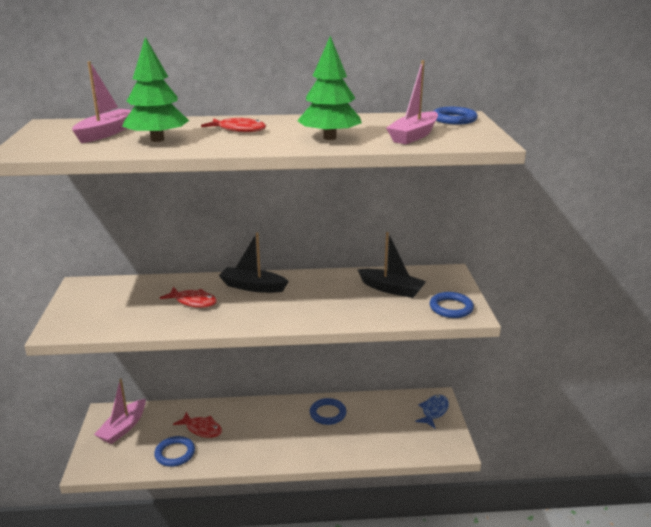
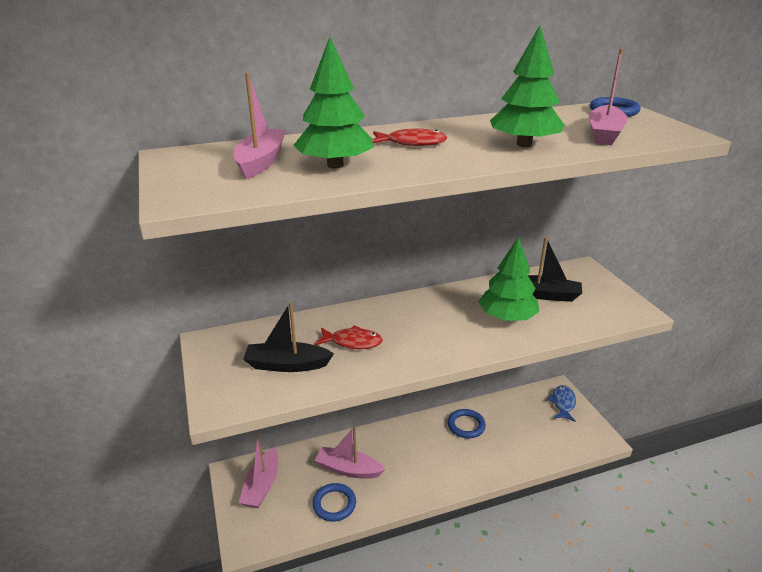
camera: 15 degrees left, 5 degrees up
(202, 429) = (348, 469): red fish -> pink boat
(252, 287) = (403, 313): black boat -> black boat (287, 365)
(341, 302) = (507, 317): none -> green tree
(451, 308) = (615, 307): blue ring -> none

